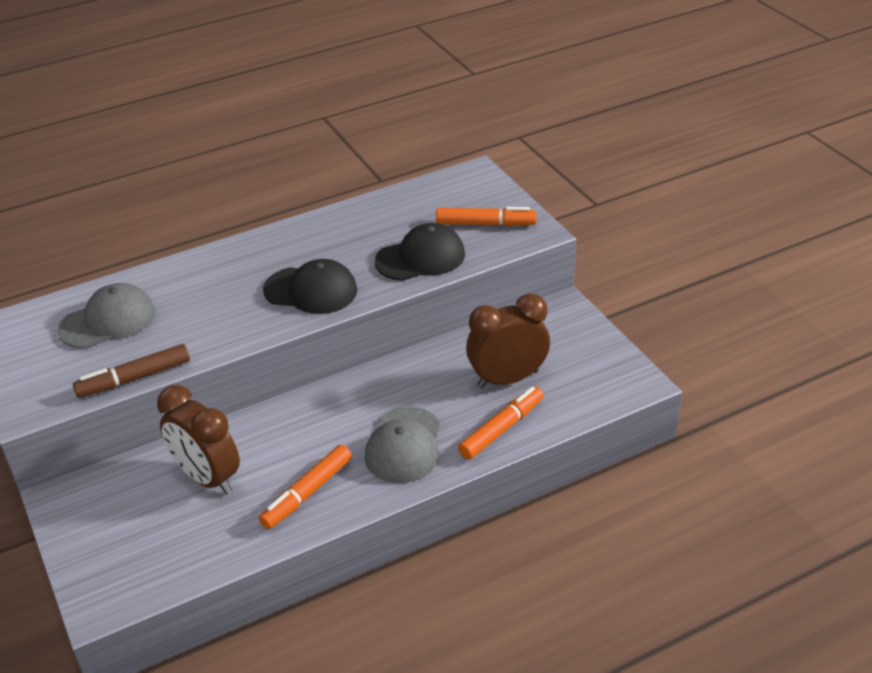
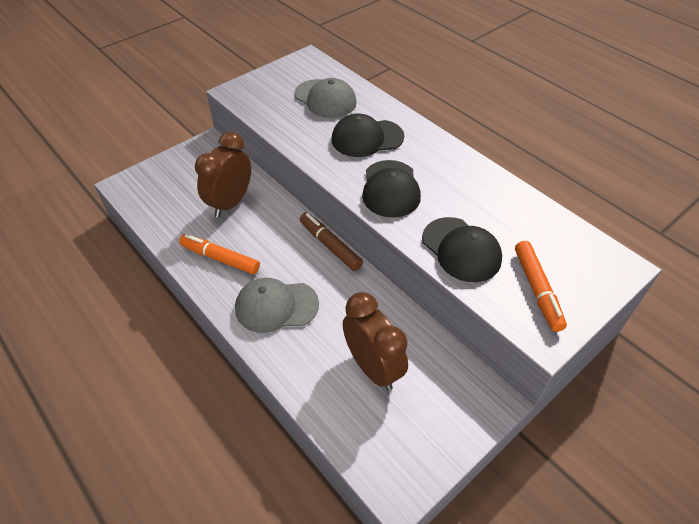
camera: 75 degrees right, 10 degrees up
(134, 379) = (269, 126): brown marker -> brown marker (330, 245)
(212, 296) = (367, 138): none -> black cap
(501, 429) = (307, 373): orange marker -> none

